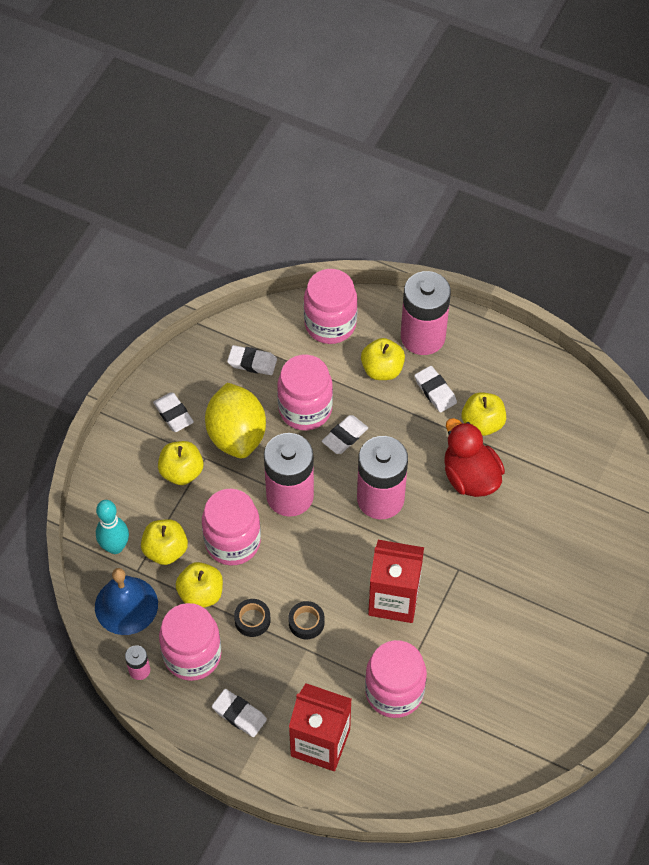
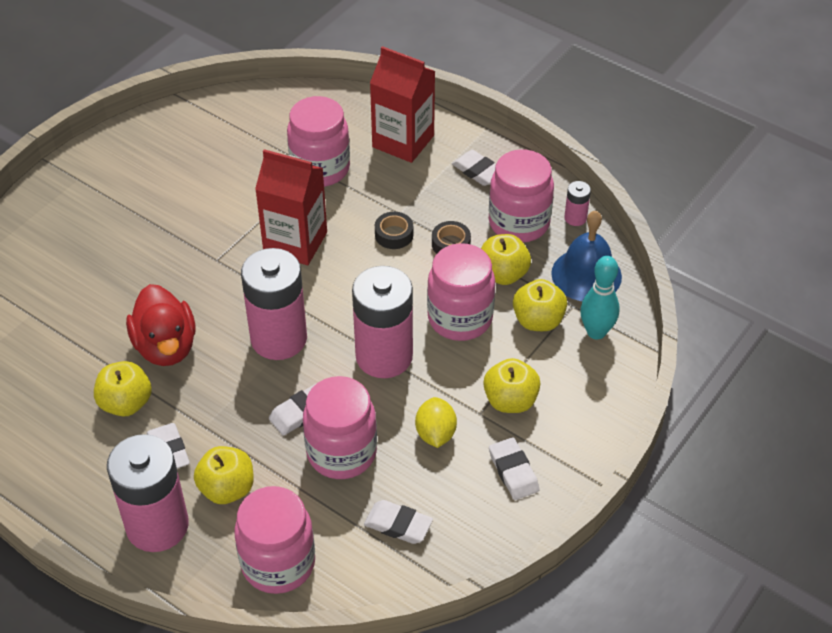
camera: 170 degrees left, 10 degrees down
(236, 435) = (435, 434): yellow lemon -> yellow lemon, size x0.54

